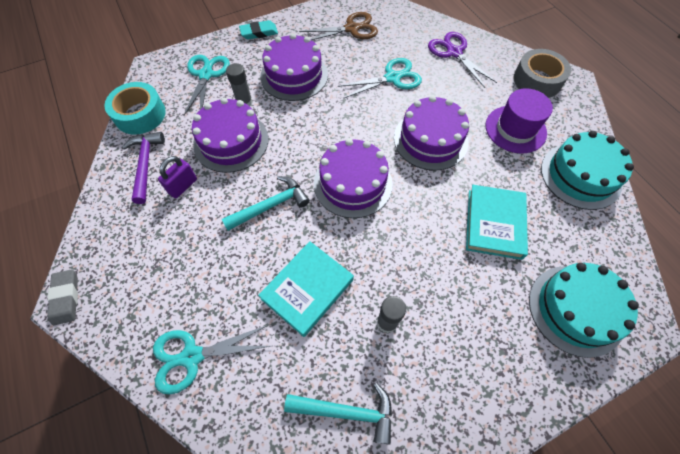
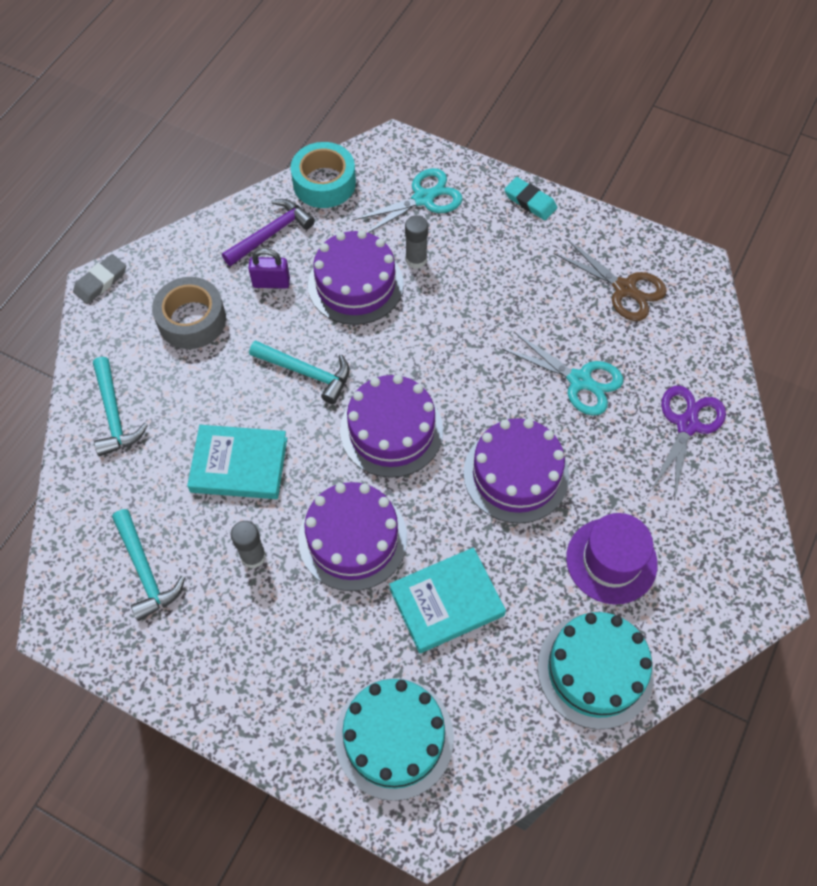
camera: 55 degrees right, 0 degrees up
(192, 356) = (114, 415): turquoise scissors -> turquoise hammer
(294, 75) = (495, 279): purple cake -> purple cake (353, 539)
(537, 80) = (724, 549): grey tape -> grey tape (192, 320)

